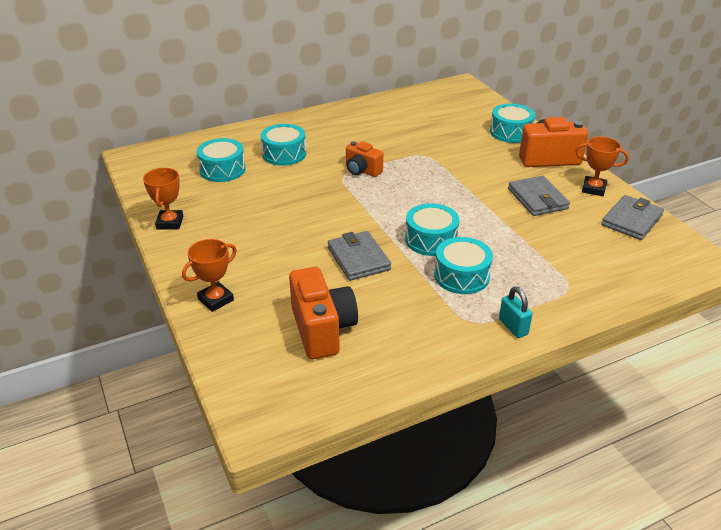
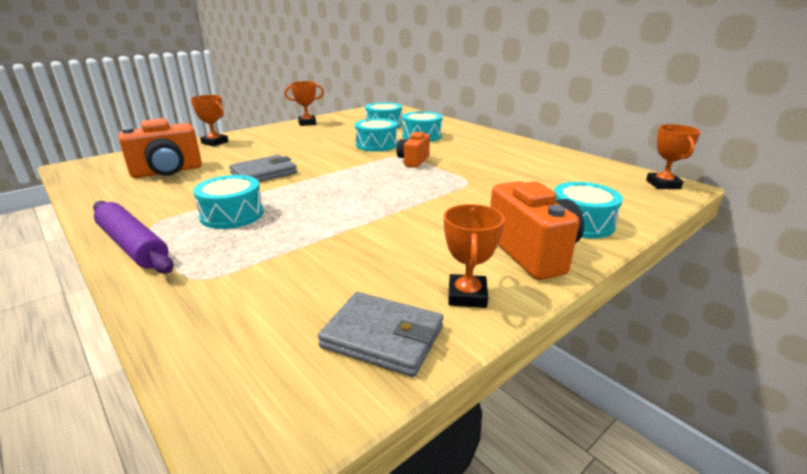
camera: 75 degrees right, 10 degrees down
(431, 240) = (297, 197): turquoise drum -> turquoise drum (376, 145)
(457, 87) = (663, 184): none -> orange trophy
(513, 327) = (132, 245): turquoise padlock -> purple rolling pin
(537, 199) = (409, 249): grey wallet -> none

